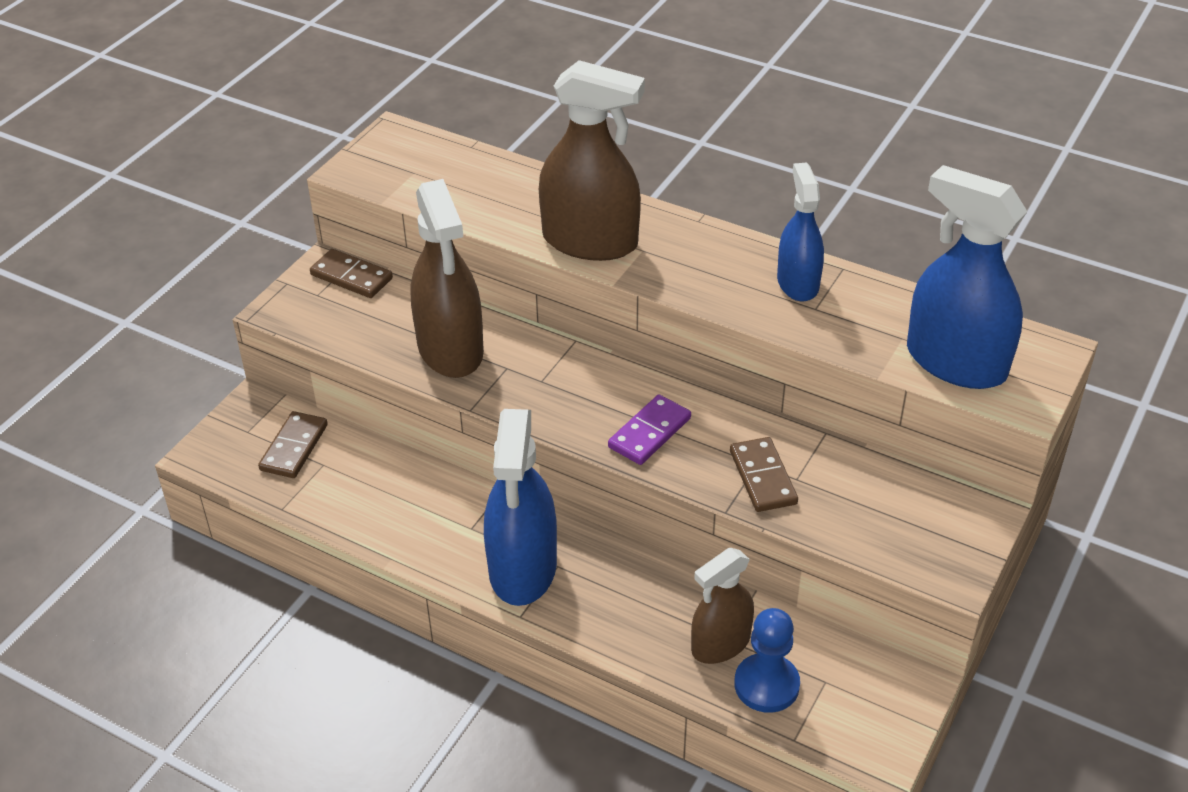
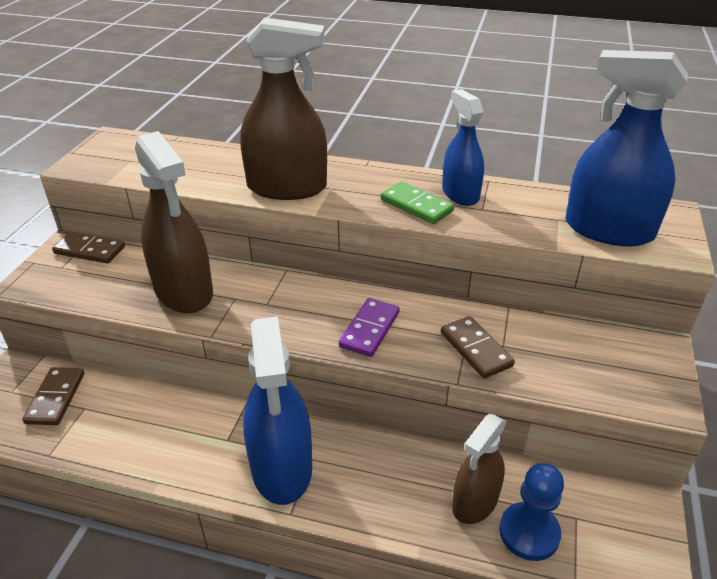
camera: 15 degrees left, 5 degrees down
(736, 291) = (416, 206): none -> green domino

